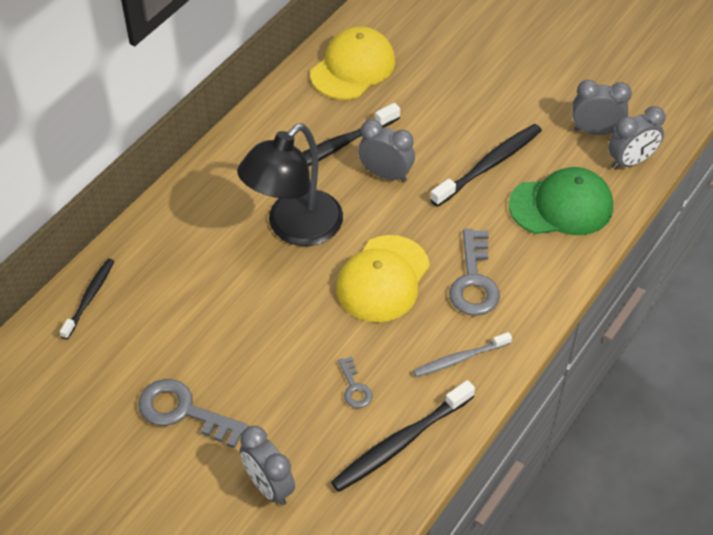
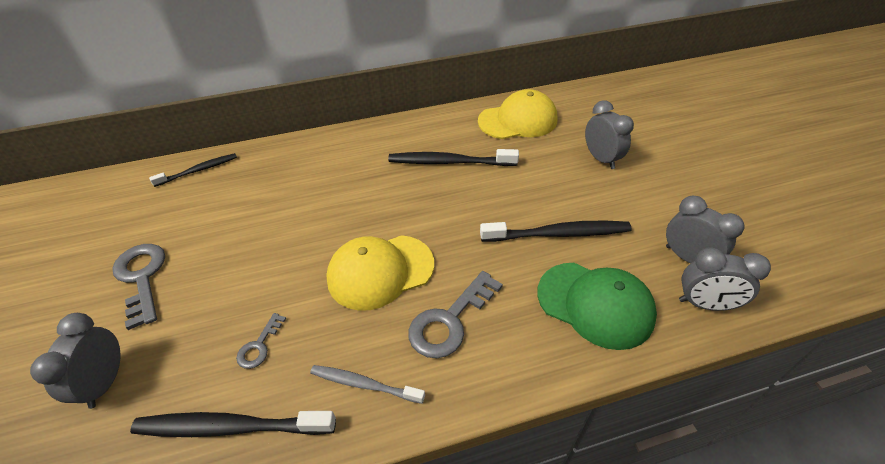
camera: 40 degrees right, 5 degrees down
(294, 228) = (363, 198): black lamp -> none
(386, 174) = (467, 197): grey clock -> grey clock (601, 159)

